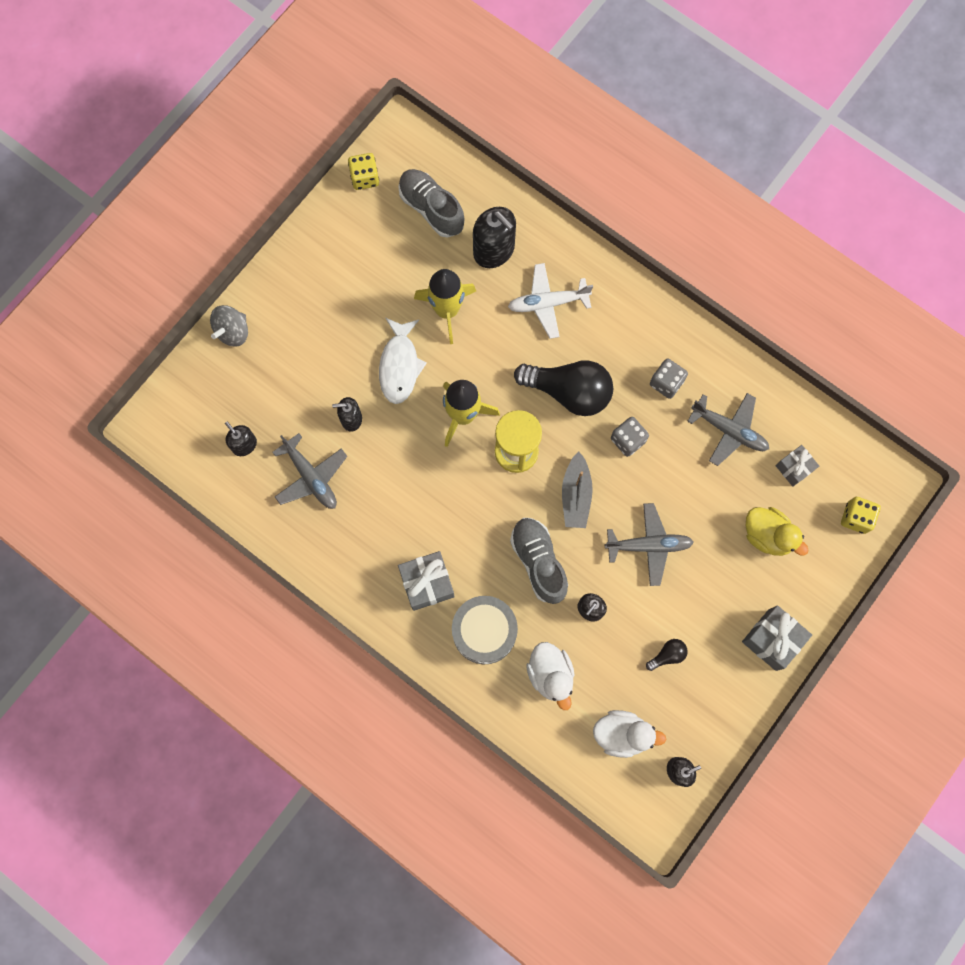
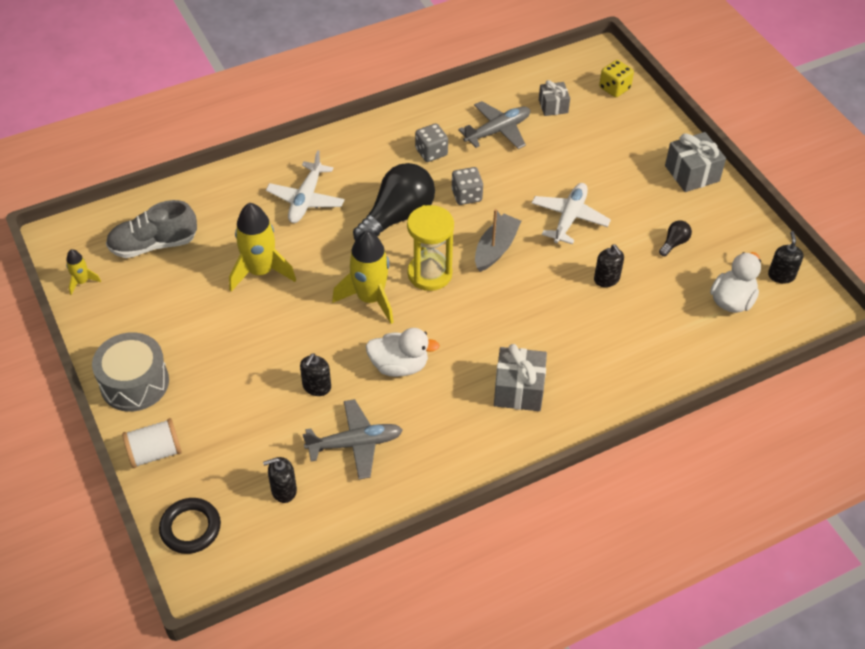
camera: 65 degrees left, 25 degrees down
(182, 395) = (190, 528): none -> black ring
(233, 331) = (155, 452): grey spinning top -> white spool
(365, 178) = (82, 282): yellow dice -> yellow rocket
(400, 366) = (289, 327): white fish -> none
(484, 632) = (589, 363): grey drum -> grey drum (134, 383)
(494, 250) = (229, 216): black soap dispenser -> none
(538, 562) = (543, 298): grey shoe -> none
(550, 674) = (654, 330): white duck -> white duck (399, 366)
(576, 495) = (496, 248): grey boat -> grey boat turned 90 degrees counterclockwise
(649, 545) = (569, 218): grey plane -> white plane
(667, 655) = (674, 243): black light bulb -> black light bulb turned 45 degrees clockwise
(767, 535) = (601, 142): yellow duck -> none

